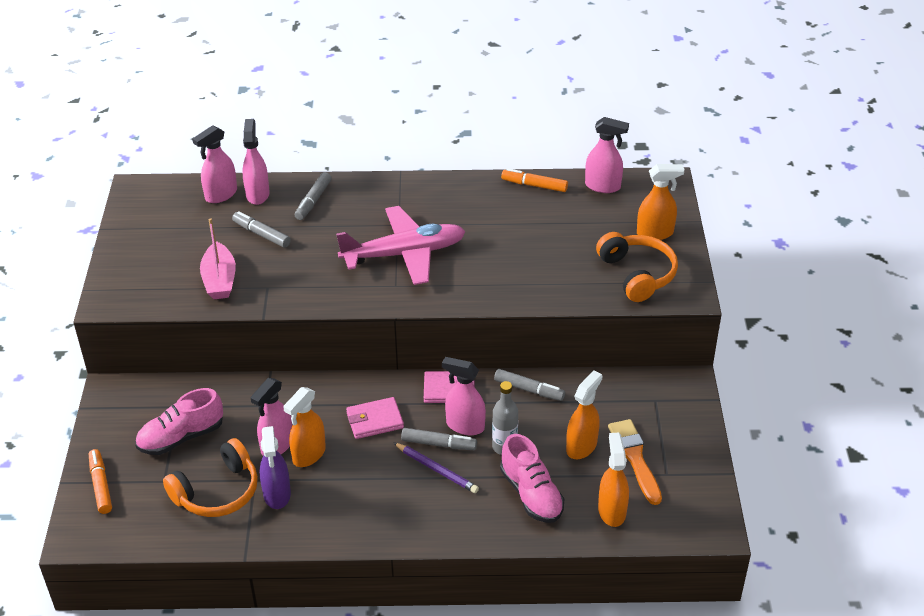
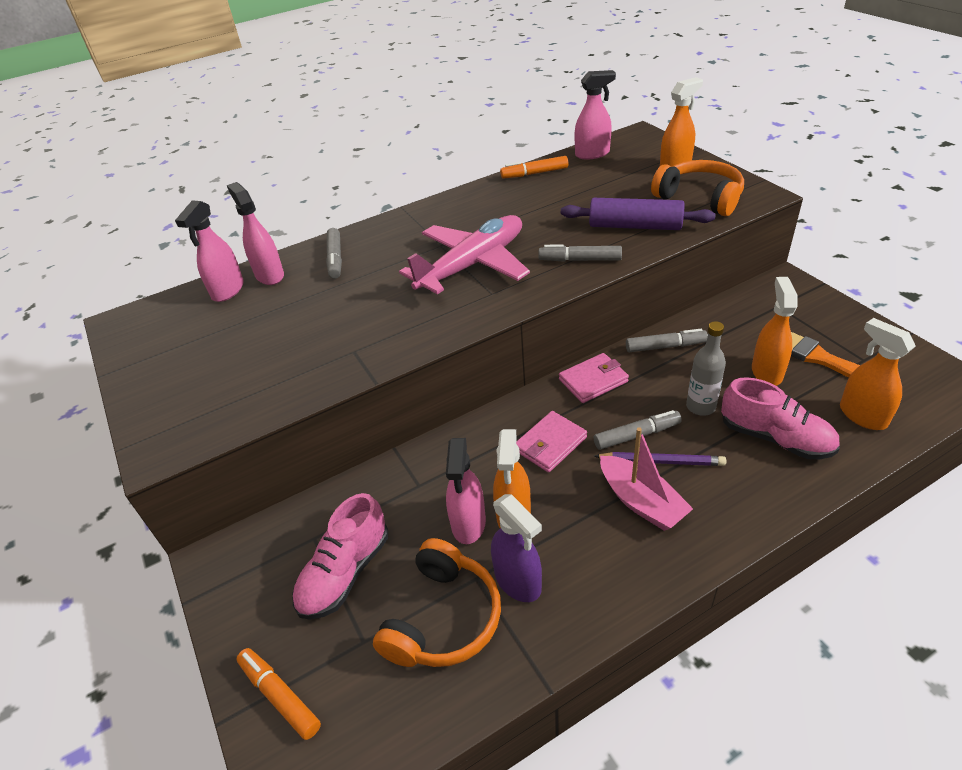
camera: 25 degrees left, 0 degrees up
(219, 280) = (291, 367): pink boat -> pink boat (641, 502)
(261, 234) = (304, 306): grey marker -> grey marker (580, 260)
(465, 425) = (643, 405): pink spray bottle -> none
(557, 277) = (635, 226): none -> purple rolling pin

